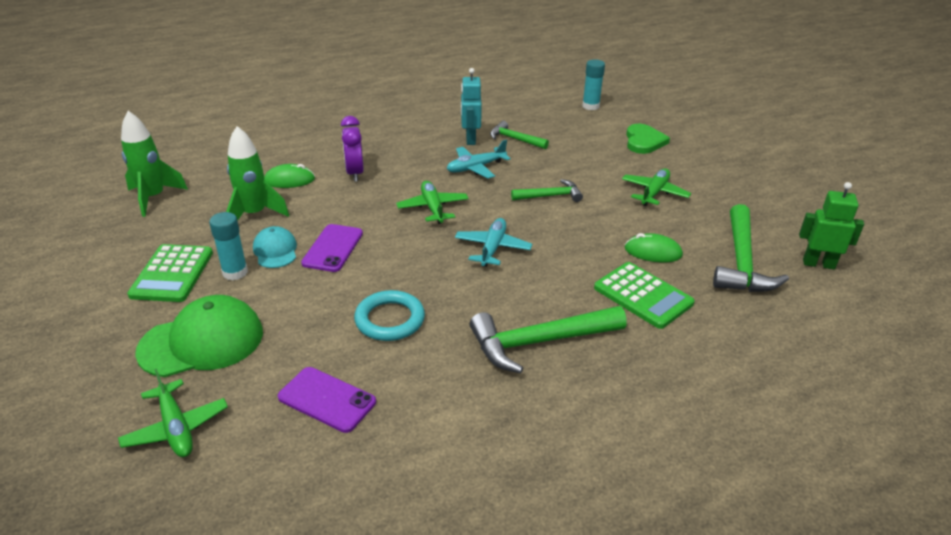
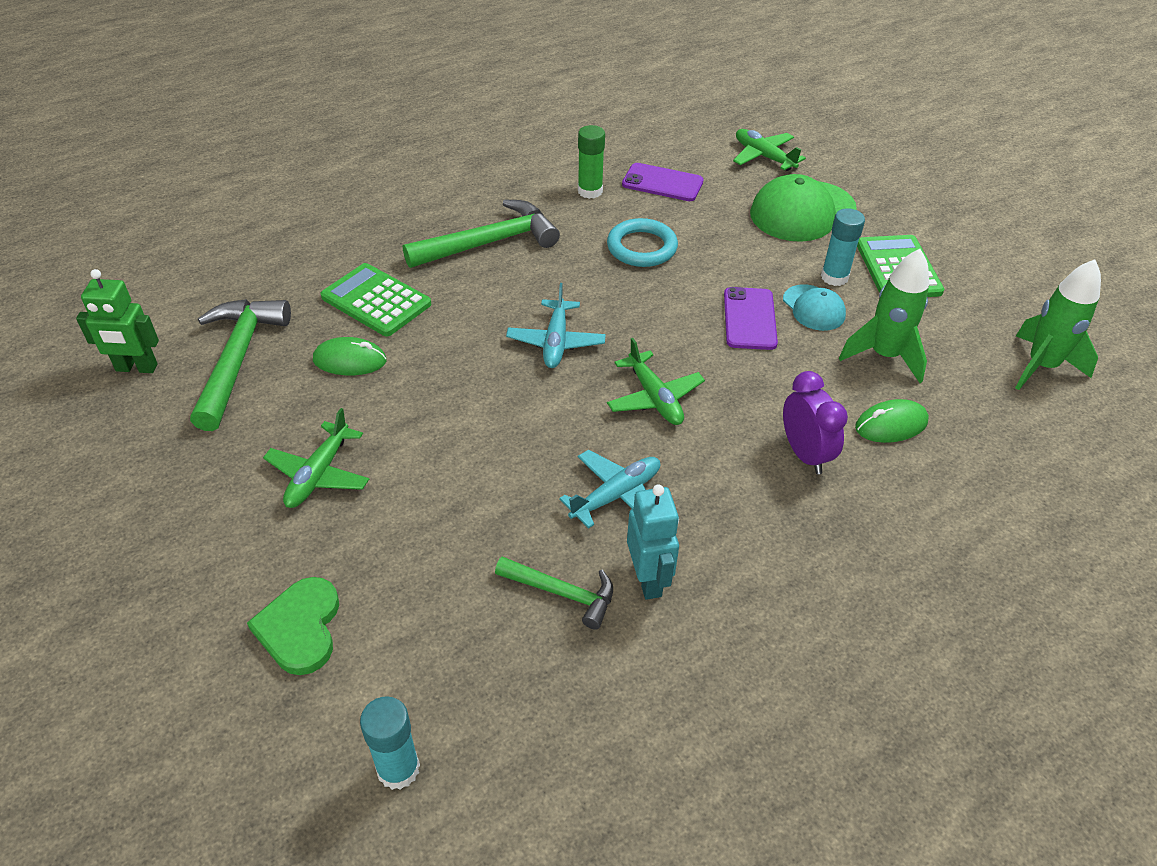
camera: 170 degrees right, 10 degrees up
(417, 397) = (590, 191): none -> green glue stick
(550, 196) = (486, 445): green hammer -> none

